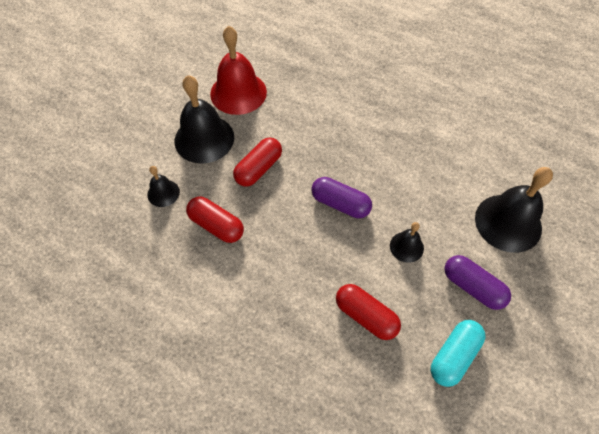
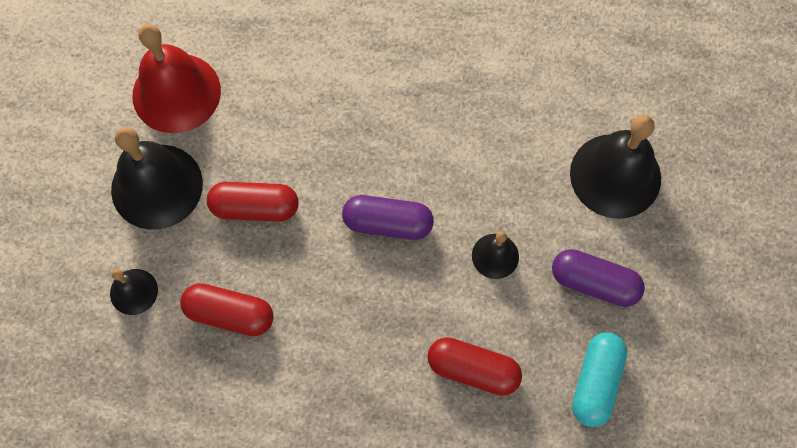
camera: 20 degrees left, 10 degrees up
(258, 169) = (255, 208): red capsule -> red capsule turned 75 degrees clockwise

